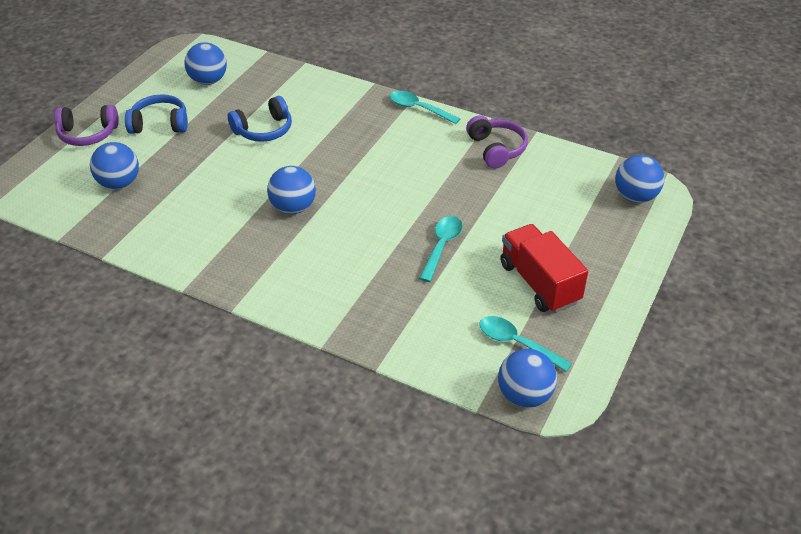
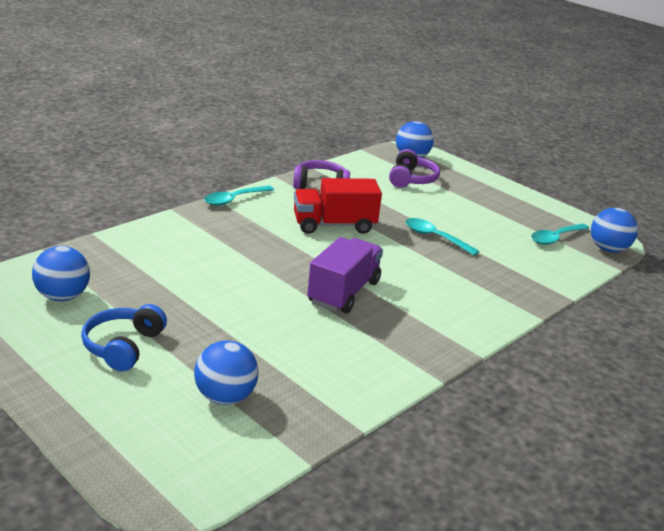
camera: 75 degrees left, 15 degrees down
(88, 134) = (92, 408): purple headphones -> purple headphones (411, 179)
(264, 130) = (198, 281): blue headphones -> none
(293, 208) = (344, 292): blue ball -> purple truck
(539, 283) = (493, 213): red truck -> red truck (334, 225)

